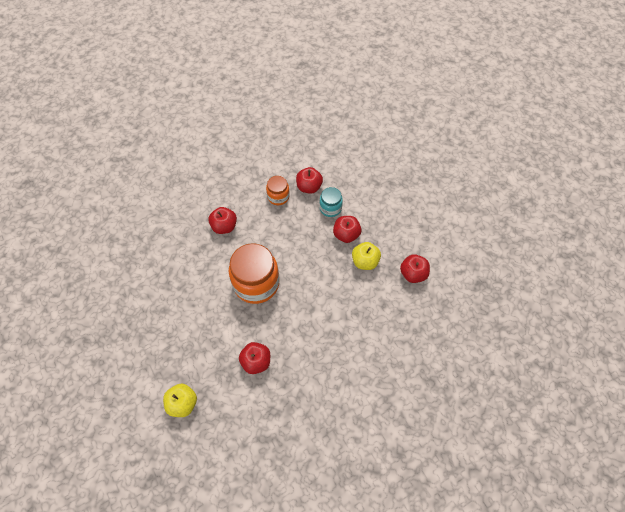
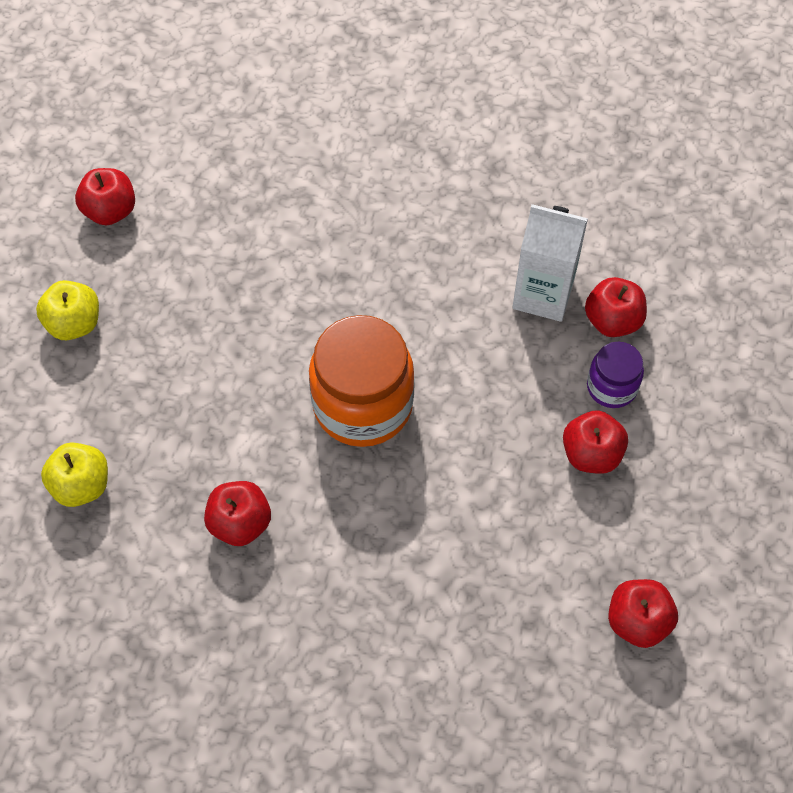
camera: 45 degrees right, 0 degrees up
(224, 226) = (406, 272): red apple -> red apple (110, 211)
(278, 197) = (543, 294): orange jar -> white carton
(330, 208) = (611, 387): turquoise jar -> purple jar
(365, 261) = (575, 526): yellow apple -> yellow apple (74, 323)

